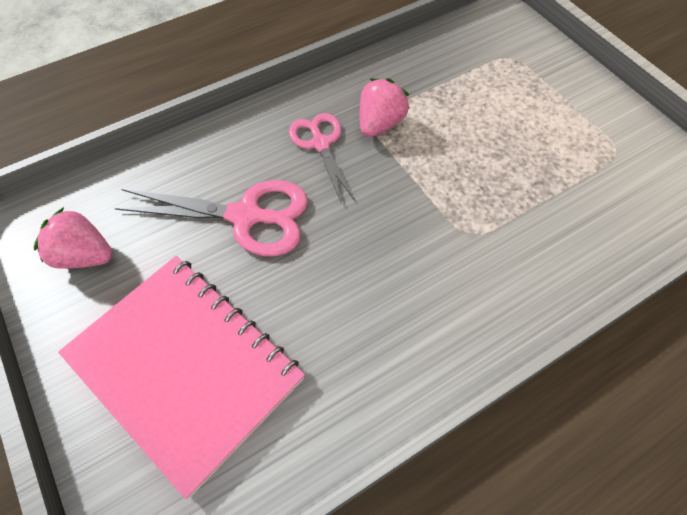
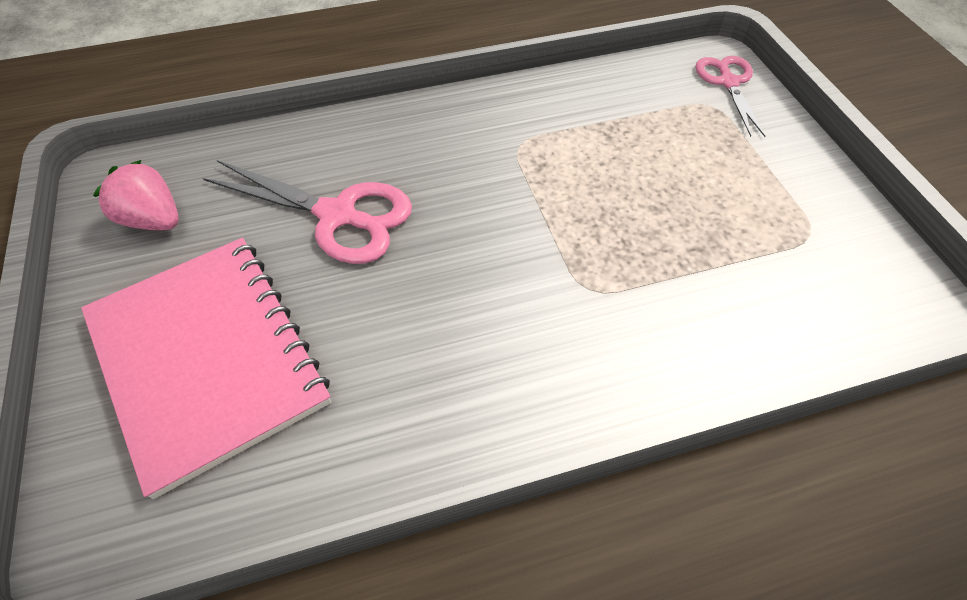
camera: 15 degrees right, 5 degrees down
(320, 143) = (450, 156): pink scissors -> pink scissors (728, 82)
(380, 124) = (526, 148): pink strawberry -> none

